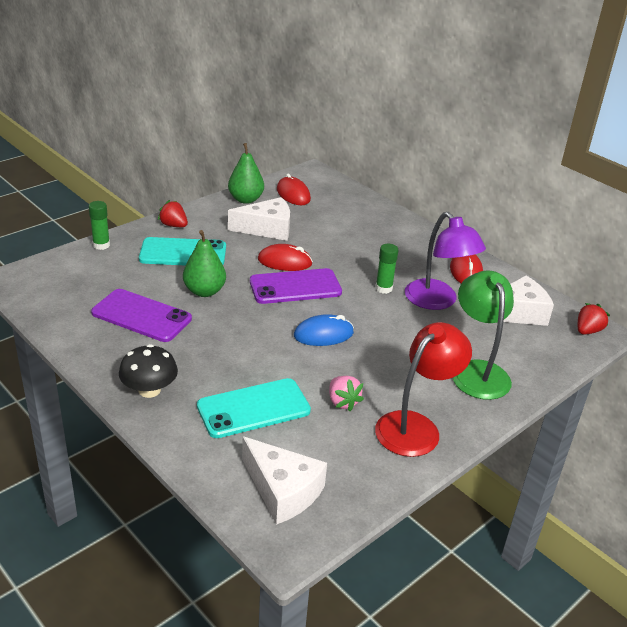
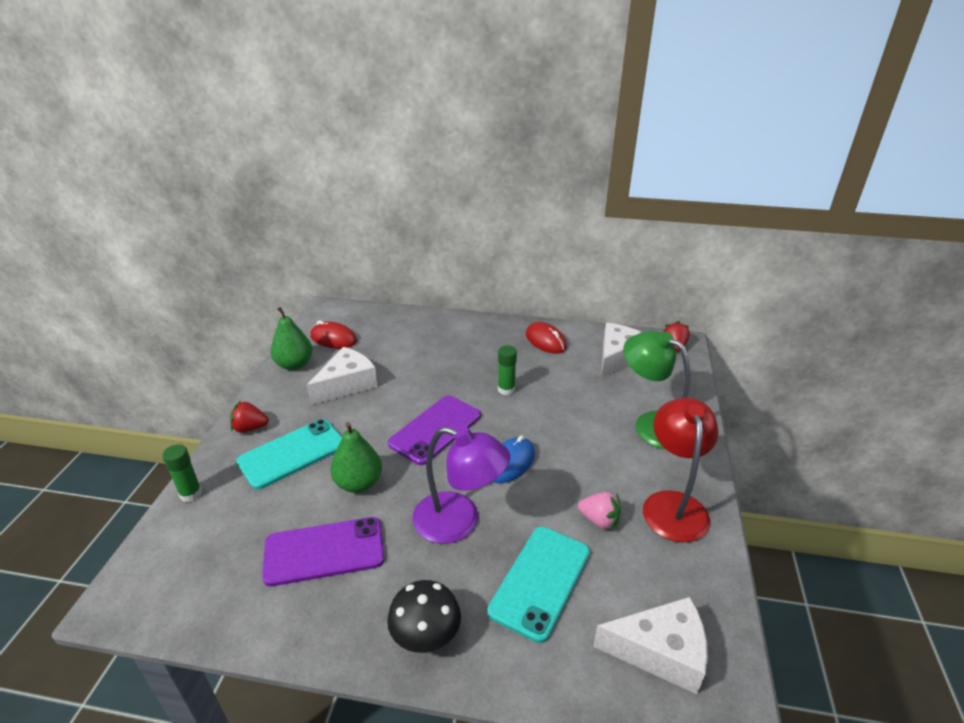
camera: 35 degrees left, 0 degrees up
(284, 262) = (399, 409): red mouse -> none
(437, 301) = (556, 379): purple lamp -> purple lamp (459, 522)

